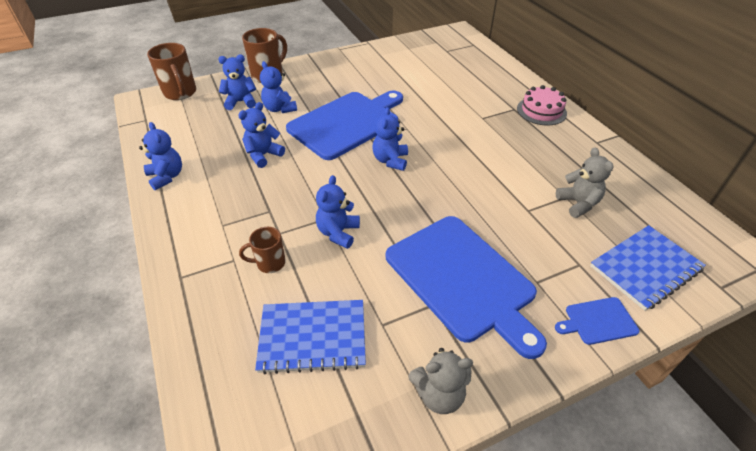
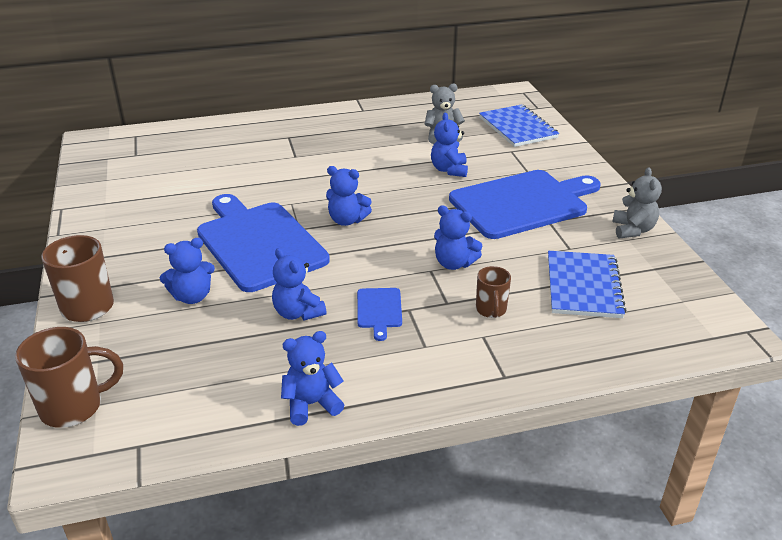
camera: 80 degrees left, 10 degrees down
(241, 102) = (150, 334): blue teddy bear -> blue teddy bear (449, 170)
(541, 111) = (300, 124): pink cake -> none
(598, 321) = (566, 156): blue cutting board -> blue cutting board (379, 310)

